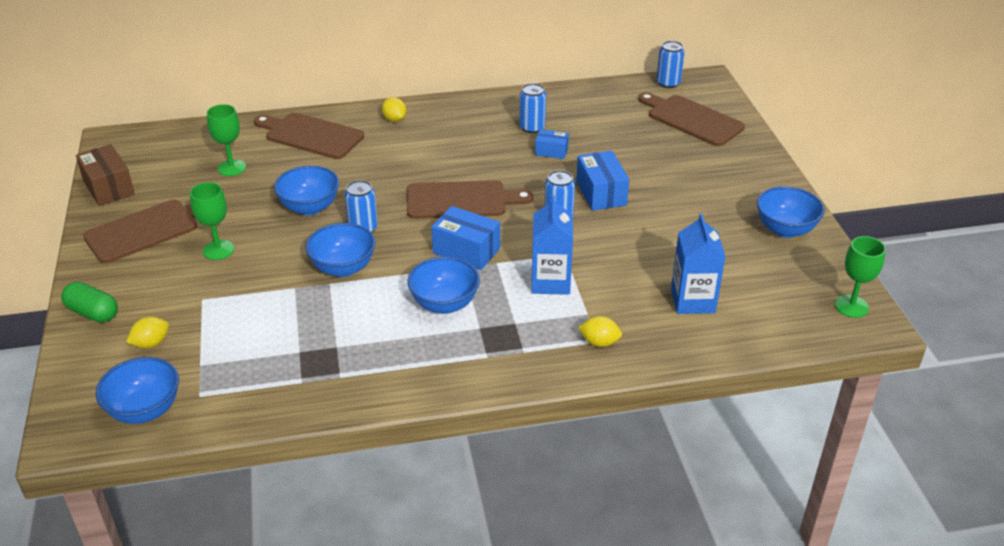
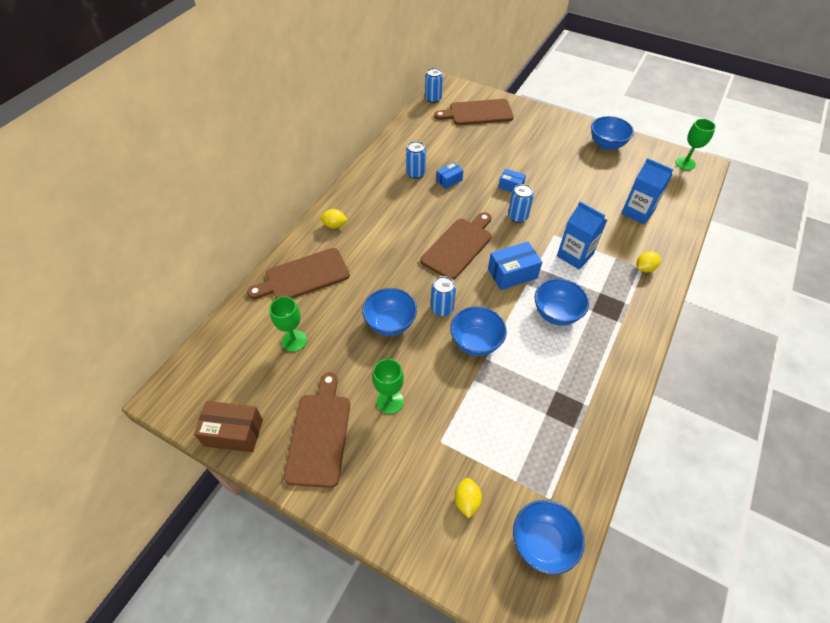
camera: 50 degrees left, 15 degrees up
(93, 313) = (395, 524): green capsule -> none
(601, 193) = (511, 186): blue box -> blue box, size x0.60

